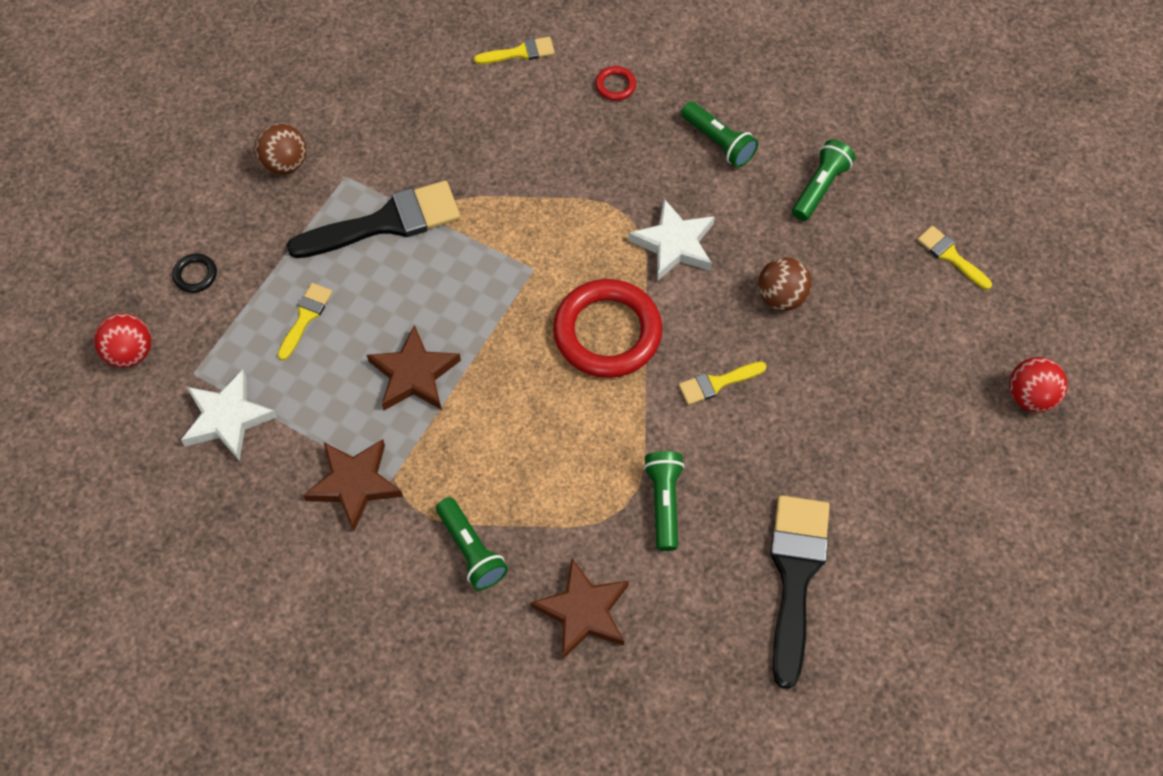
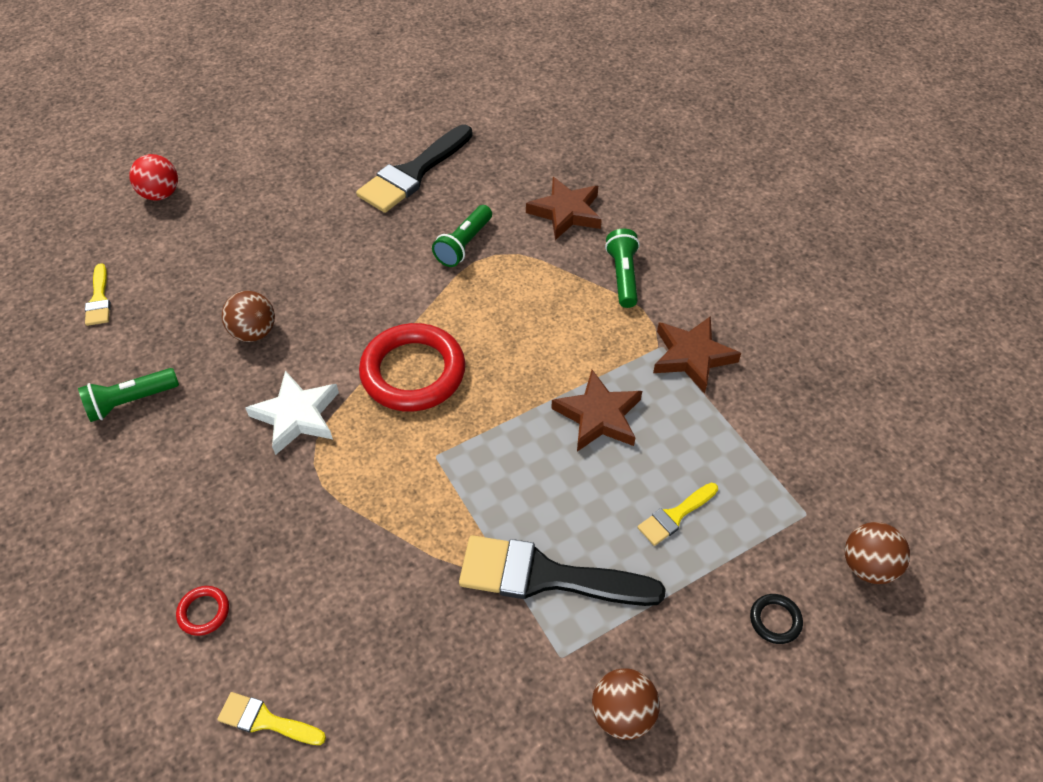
camera: 150 degrees left, 10 degrees down
(131, 353) = (867, 566): red ball -> brown ball
(227, 418) = (785, 457): white star -> none
(717, 383) = (360, 297): yellow brush -> none
(718, 142) = (169, 490): green flashlight -> none

